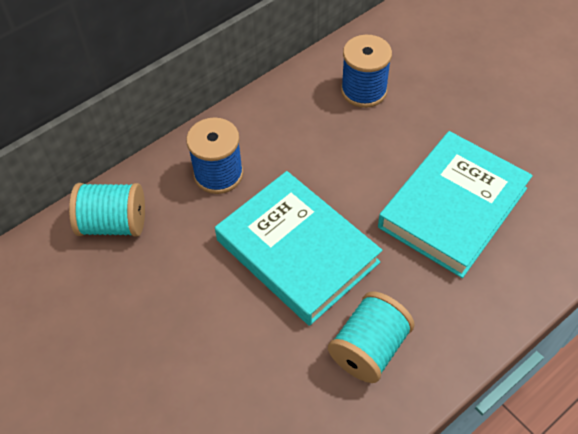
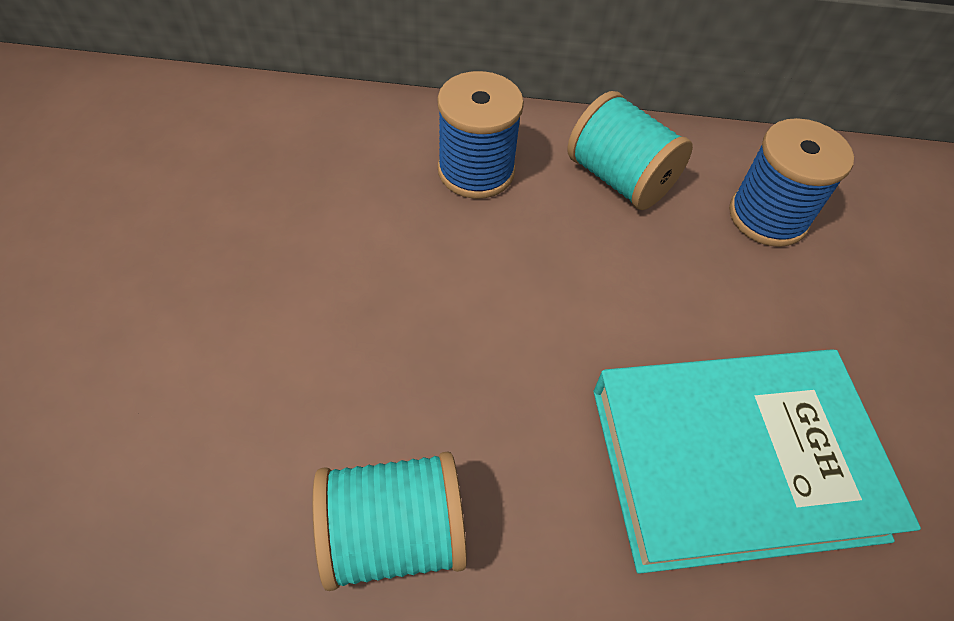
camera: 40 degrees right, 0 degrees up
(113, 224) = (310, 133): turquoise spool -> turquoise spool (619, 179)
(297, 251) = (458, 327): turquoise book -> none

